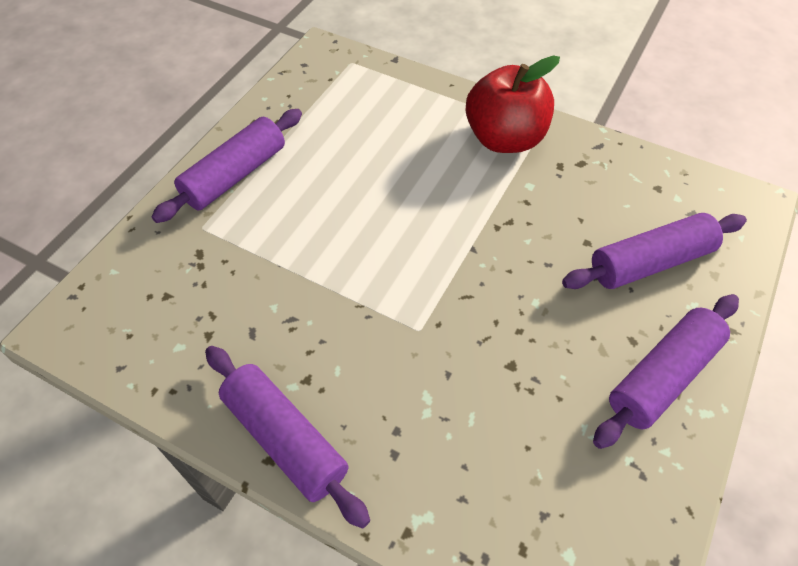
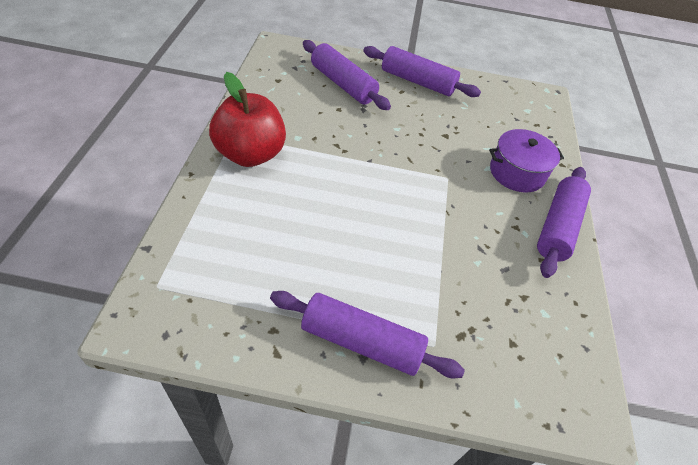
camera: 115 degrees left, 5 degrees down
(406, 437) = (517, 172): none -> purple pot

